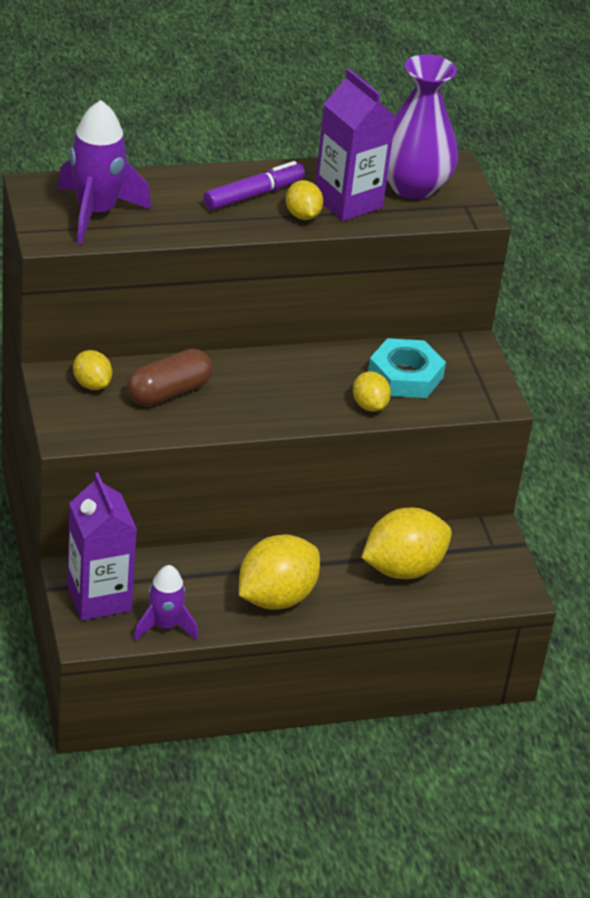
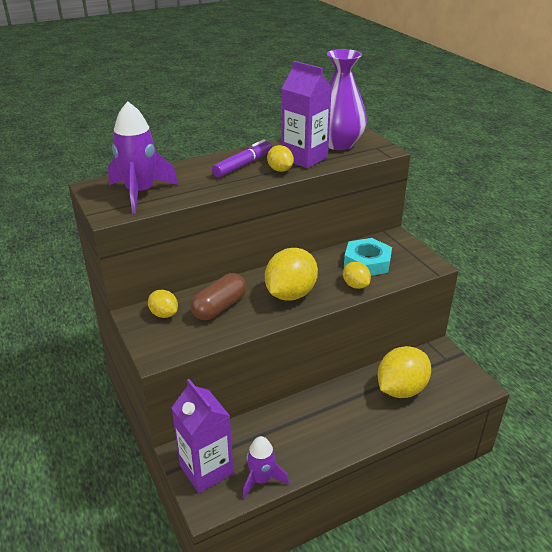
camera: 10 degrees left, 5 degrees down
(276, 597) = (330, 434): yellow lemon -> yellow lemon (290, 294)

